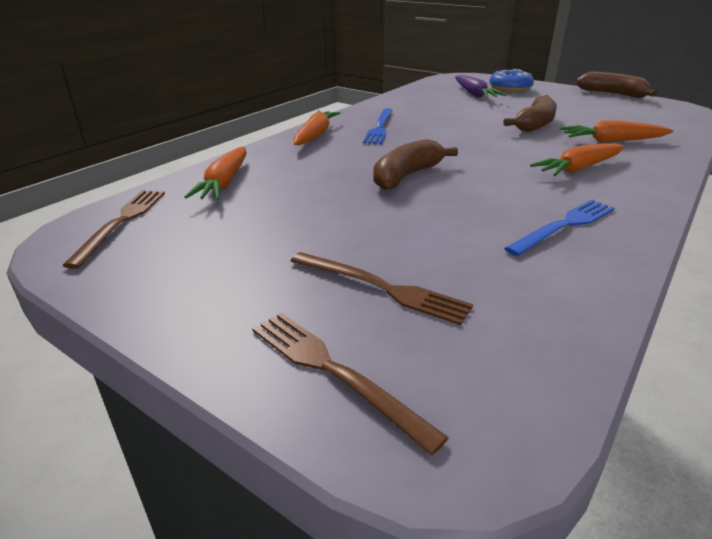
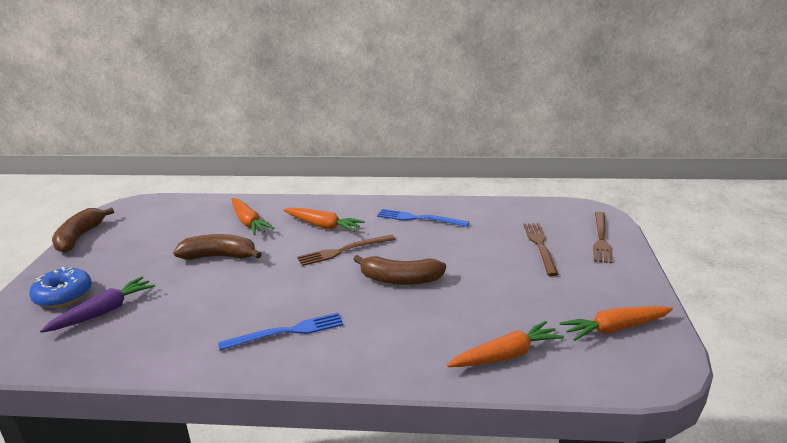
camera: 120 degrees left, 5 degrees down
(121, 222) = (616, 363): brown fork -> brown fork (343, 251)
(315, 135) = (344, 363): orange carrot -> orange carrot (615, 329)

